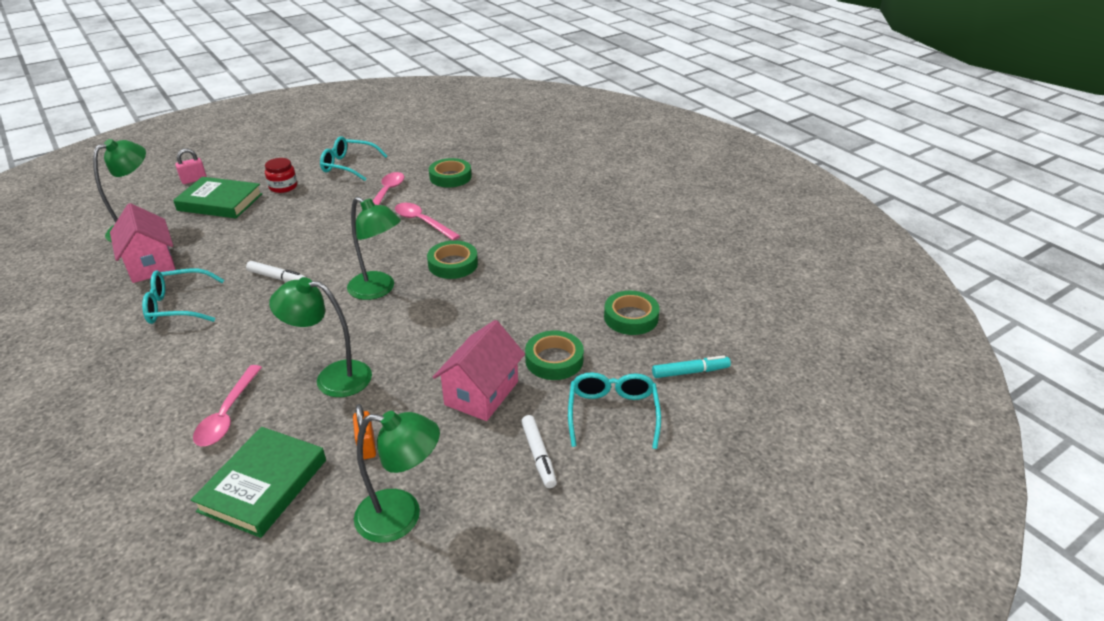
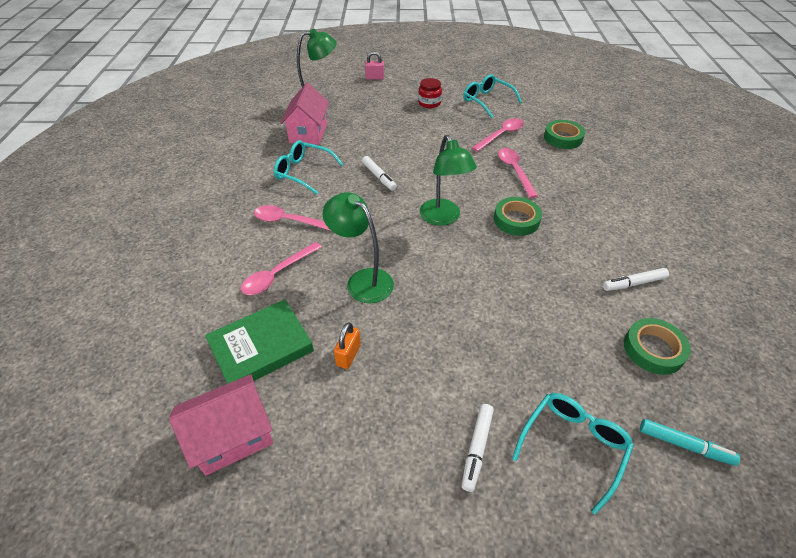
camera: 35 degrees right, 10 degrees up
(200, 359) = (289, 221): none -> pink spoon
(220, 202) = (380, 101): green book -> none
(402, 517) = (332, 438): green lamp -> none
(481, 393) = (466, 356): pink house -> pink house (233, 436)
(554, 360) = (549, 357): green tape -> none
(587, 275) = (633, 283): none -> white marker

